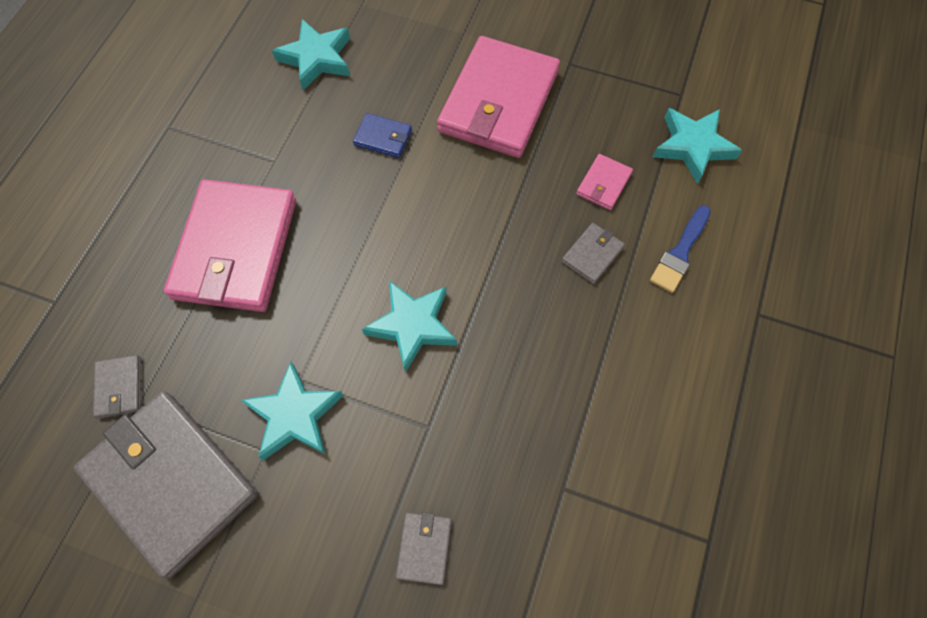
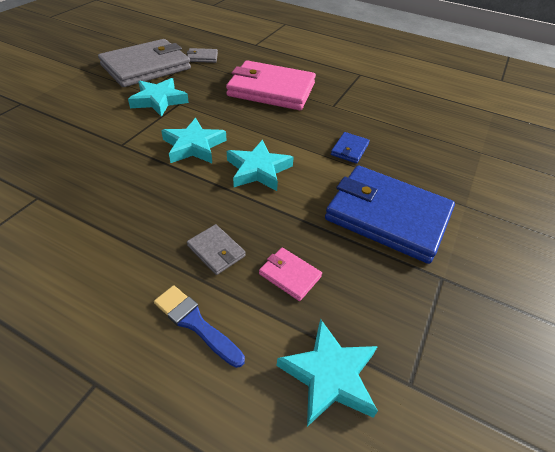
camera: 95 degrees right, 20 degrees down
(316, 58) = (420, 127): turquoise star -> turquoise star (258, 170)
(424, 548) = (51, 134): grey wallet -> none
(499, 102) = (387, 216): pink wallet -> blue wallet

